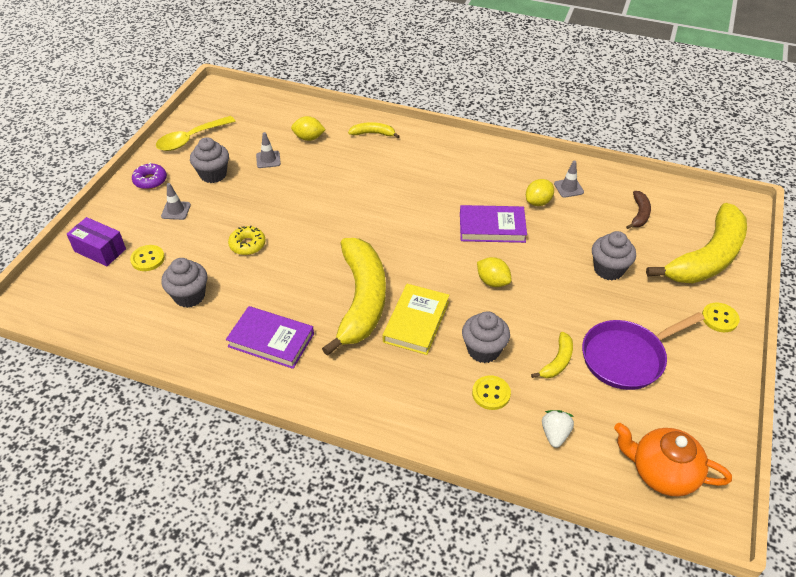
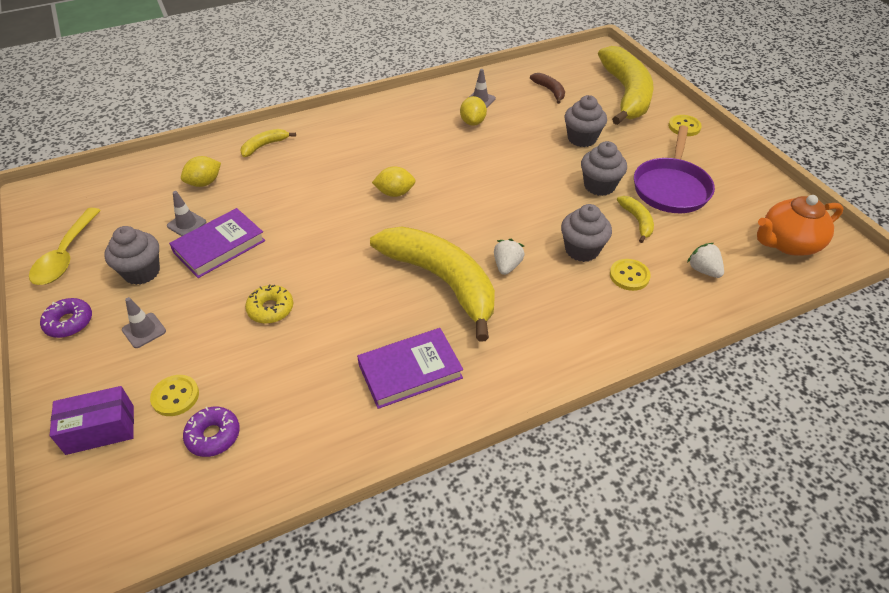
camera: 45 degrees left, 0 degrees up
(139, 294) = (213, 436): none -> purple donut
(189, 296) = (274, 395): grey cupcake -> grey cupcake (599, 186)
(416, 322) = (507, 266): yellow book -> white strawberry
(492, 227) = (465, 160): purple book -> purple book (219, 246)
(492, 281) = (520, 198): yellow lemon -> yellow lemon (395, 193)

